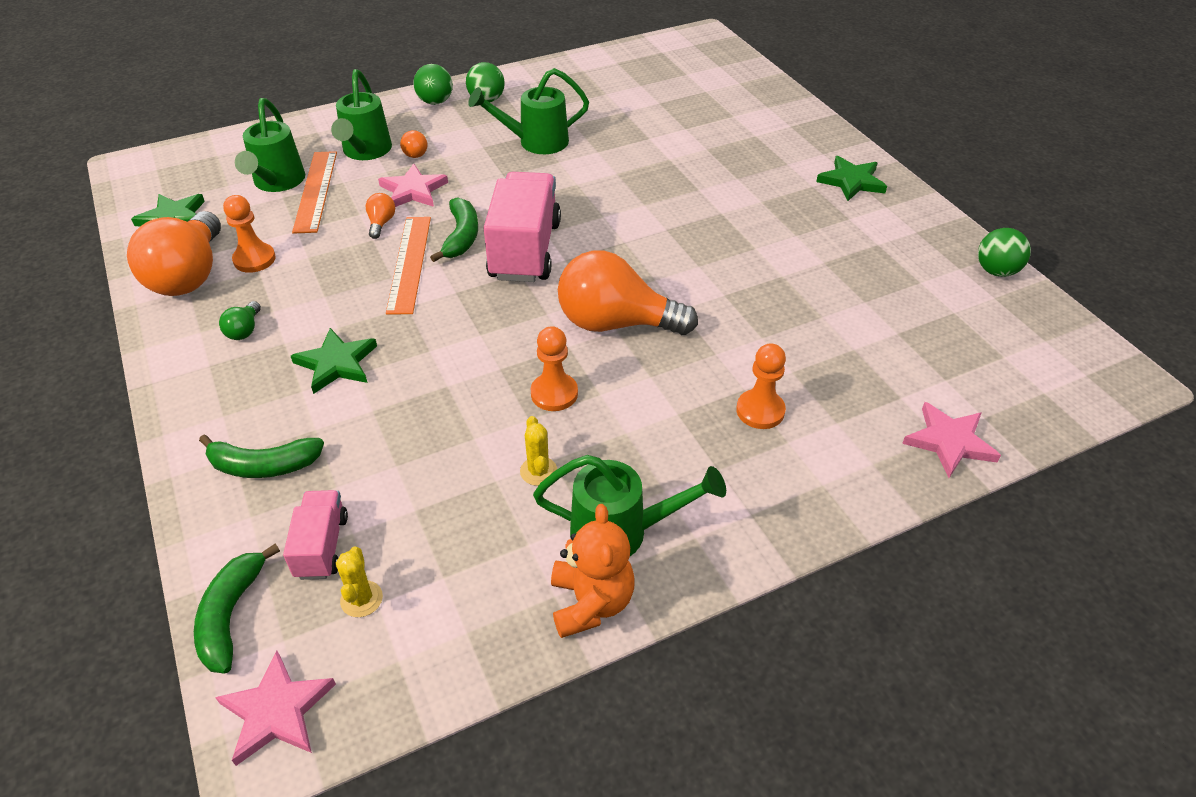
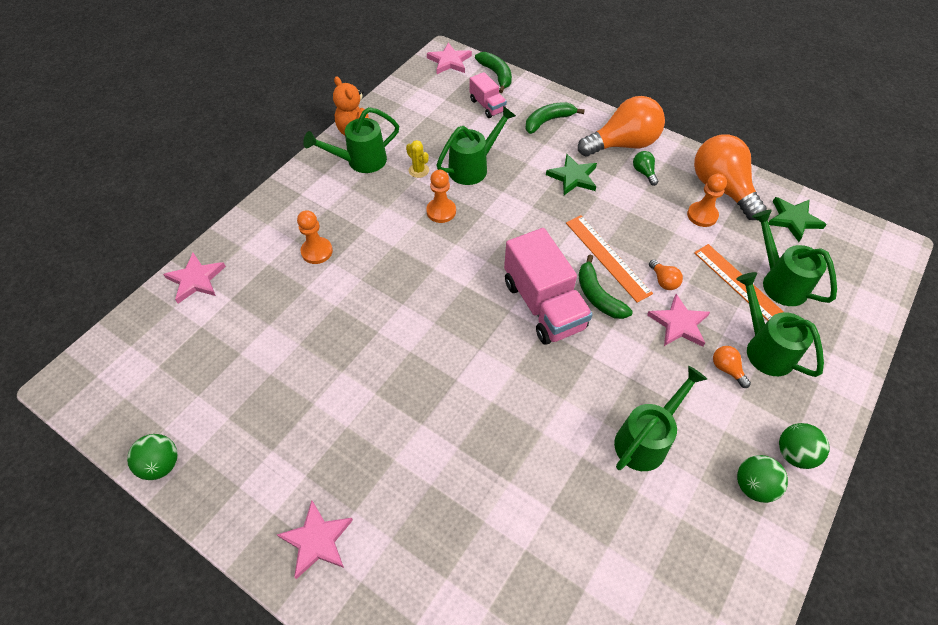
camera: 150 degrees right, 10 degrees up
(361, 599) = (452, 97): yellow cactus -> none
(454, 439) = (473, 167): none -> green watering can
(616, 323) = (437, 273): orange light bulb -> orange light bulb (623, 144)
(851, 181) = (317, 540): green star -> pink star

